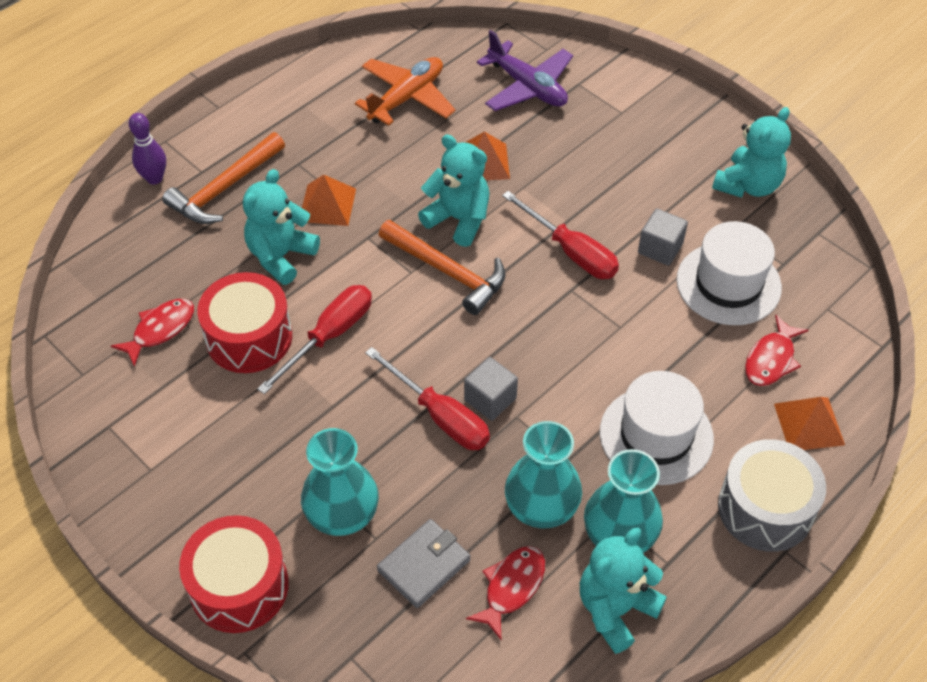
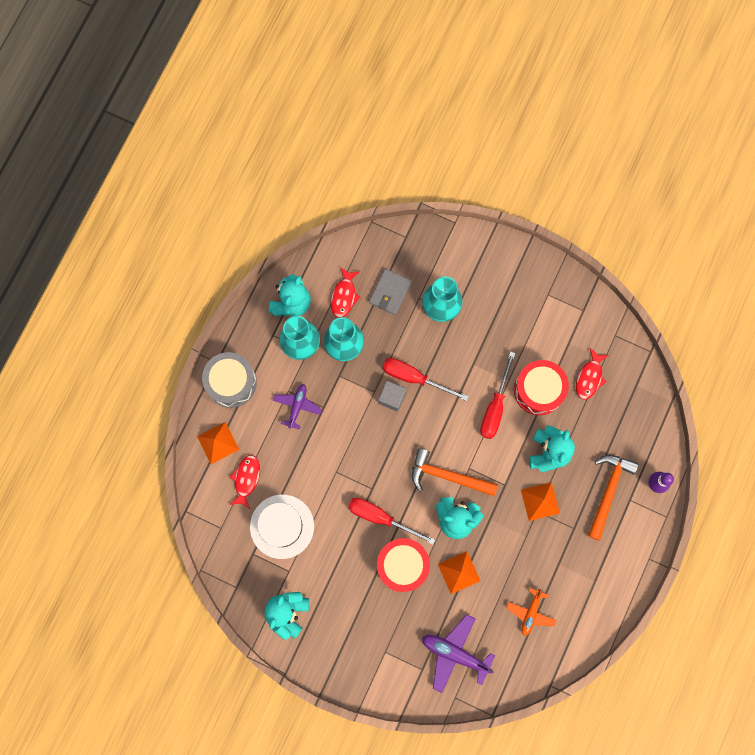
camera: 160 degrees right, 25 degrees up
(239, 586) = (472, 251): red drum -> red drum (402, 565)
(406, 98) = (531, 612): orange plane -> orange plane, size x0.64
(656, 435) = (297, 406): white hat -> purple plane
(660, 248) = (328, 539): grey cube -> none

